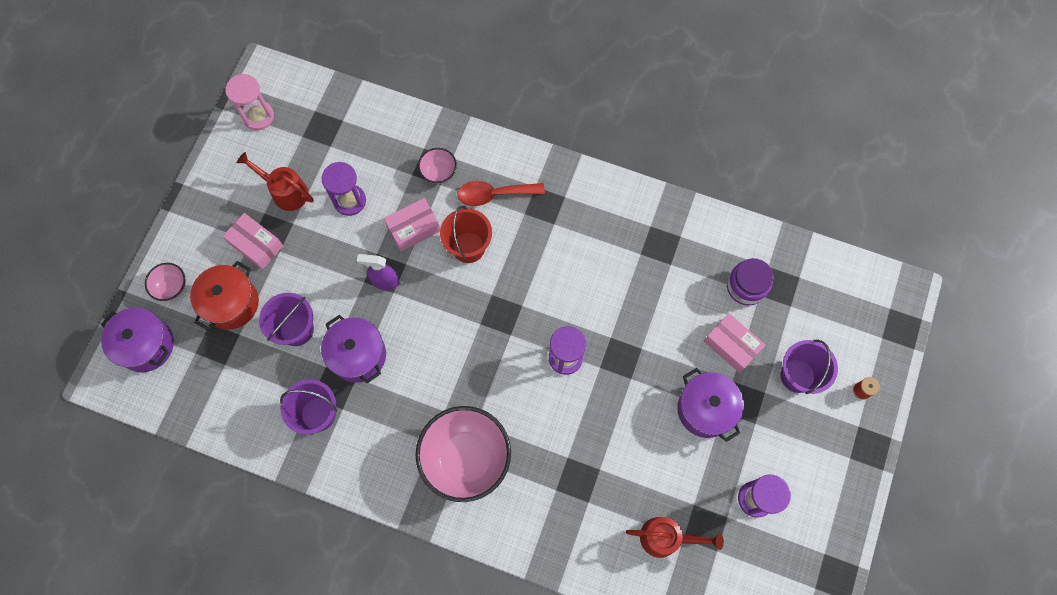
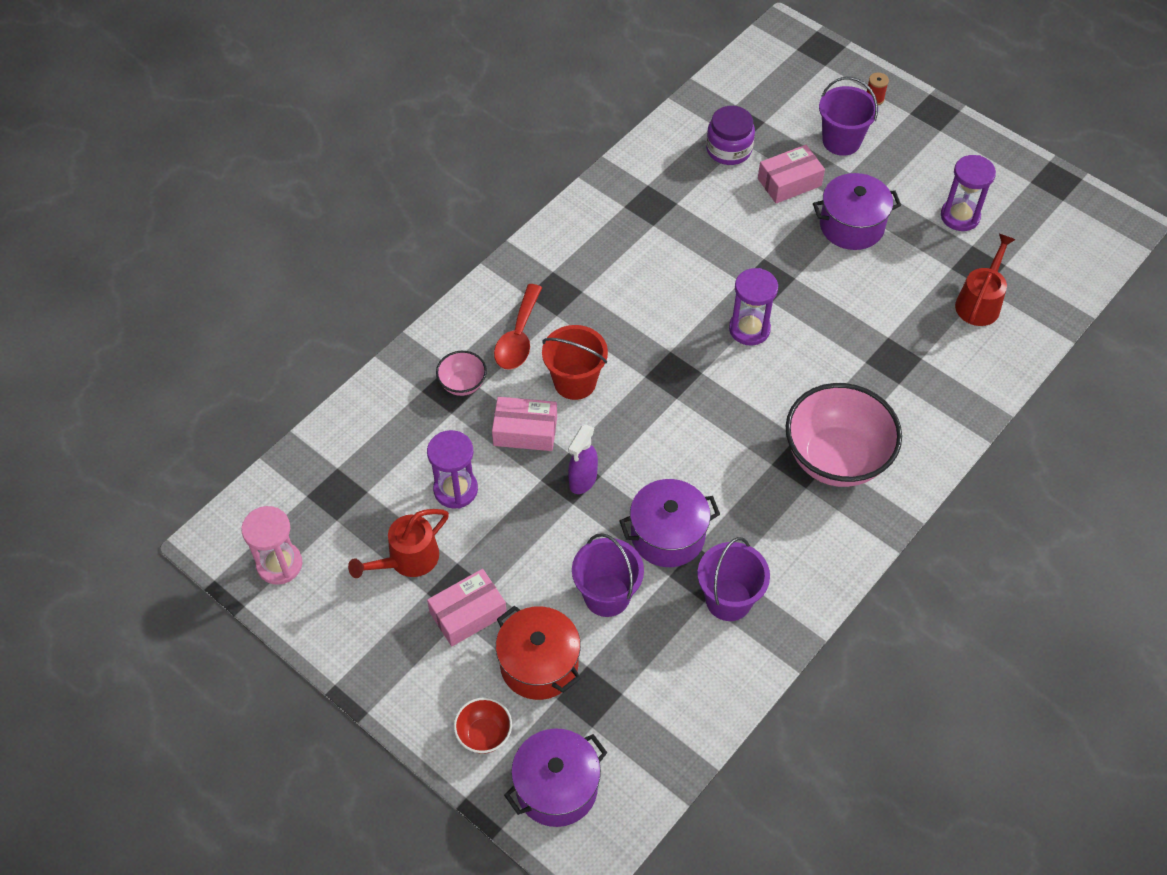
camera: 70 degrees left, 15 degrees down
(172, 287) = (484, 734): pink bowl -> red bowl
(413, 228) = (525, 431): pink box -> pink box turned 75 degrees counterclockwise

